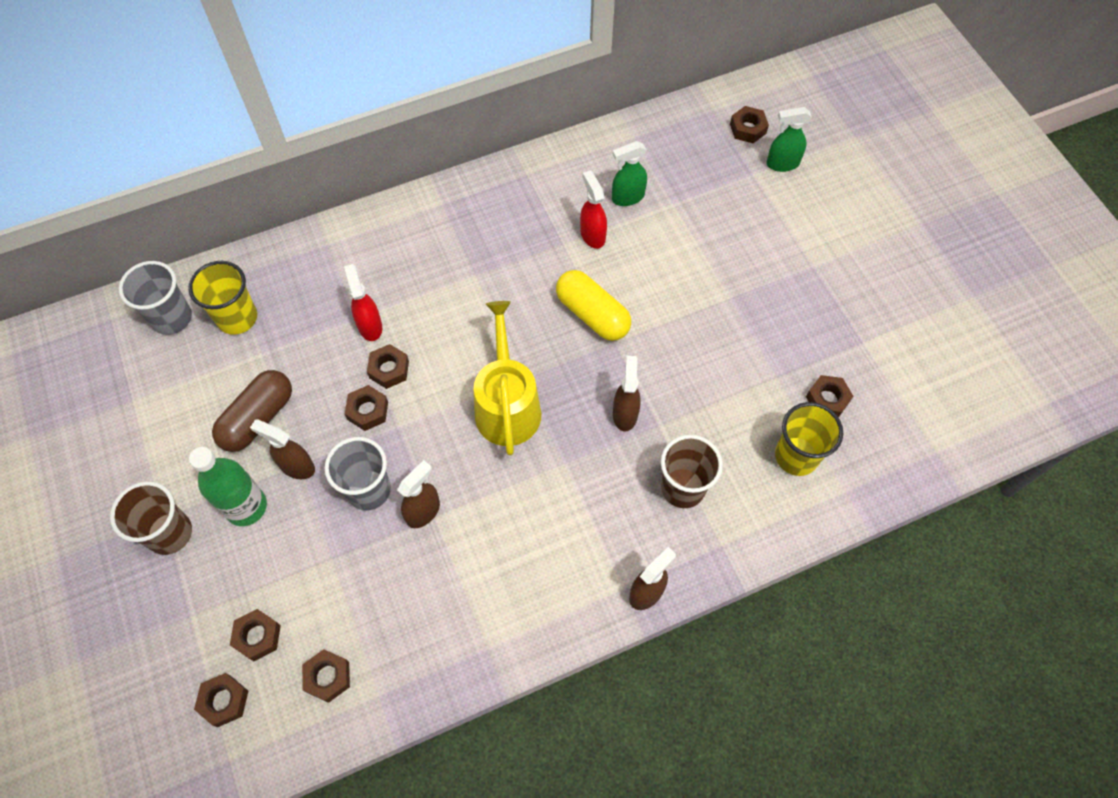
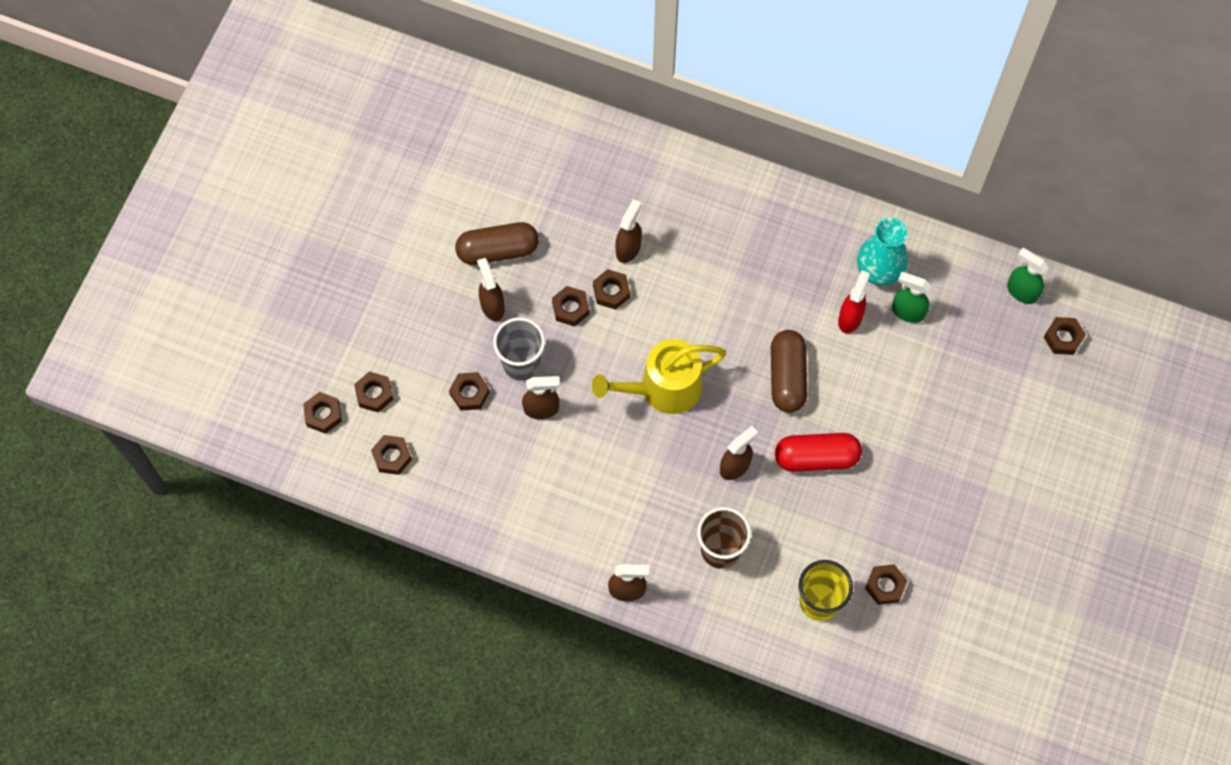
camera: 45 degrees right, 5 degrees up
(170, 533) = (380, 280): brown cup -> none
(172, 318) = (506, 126): grey cup -> none
(237, 318) = (548, 164): yellow cup -> none
(246, 506) = (438, 304): green bottle -> none
(347, 556) = (469, 393): none -> brown nut
(370, 326) = (628, 248): red spray bottle -> brown spray bottle
(507, 406) = (663, 388): yellow watering can -> yellow watering can turned 150 degrees counterclockwise
(577, 187) = (878, 271): none -> turquoise vase
(592, 314) = (787, 377): yellow capsule -> brown capsule
(677, 353) = (816, 457): none -> red capsule
(782, 164) = (1057, 389): green spray bottle -> green spray bottle (1021, 291)

